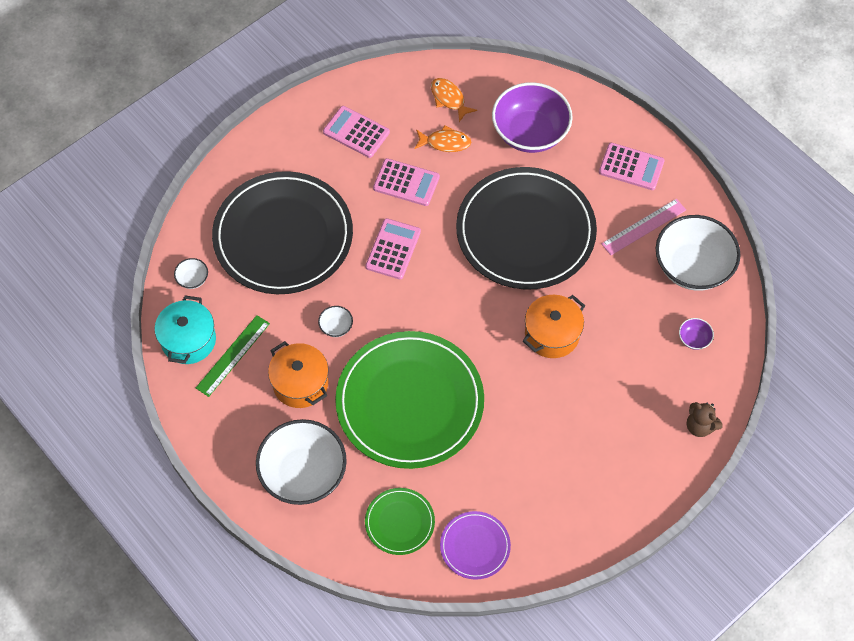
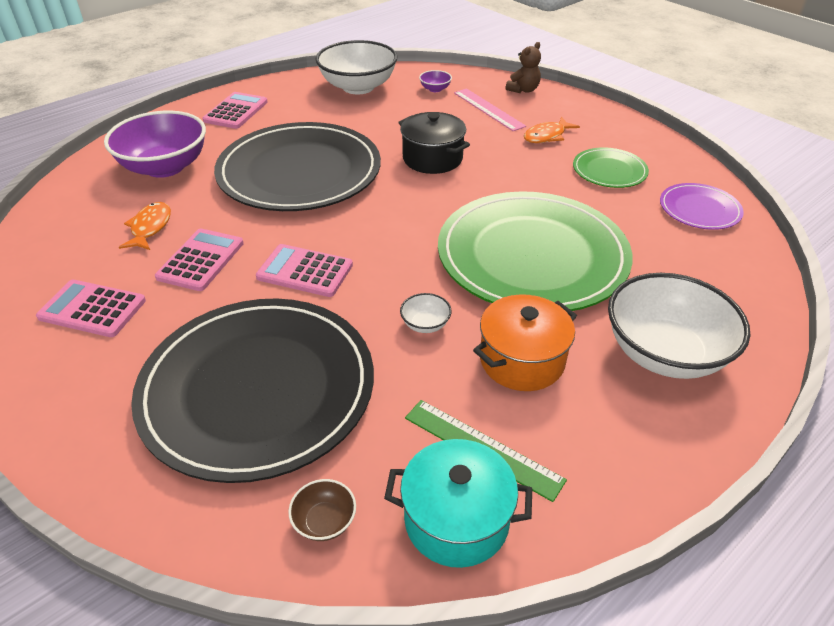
camera: 90 degrees left, 20 degrees down
(192, 279) = (324, 521): white bowl -> brown bowl
(356, 132) = (92, 309): pink calculator -> pink calculator turned 75 degrees clockwise
(399, 522) = (696, 263): green plate -> green plate (609, 171)
(449, 99) = (81, 224): orange fish -> orange fish (546, 136)
(552, 334) = (432, 159): orange pot -> black pot
(644, 227) = (309, 107): pink ruler -> pink ruler (488, 109)

